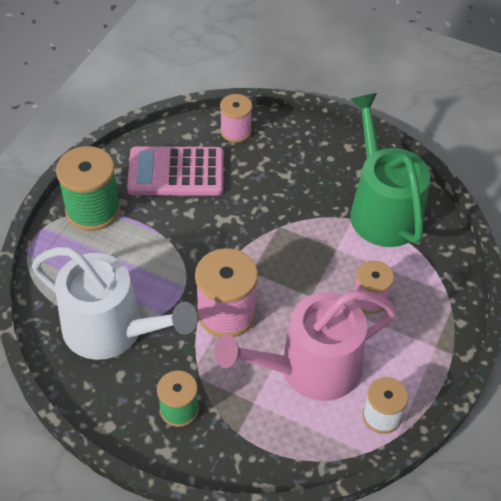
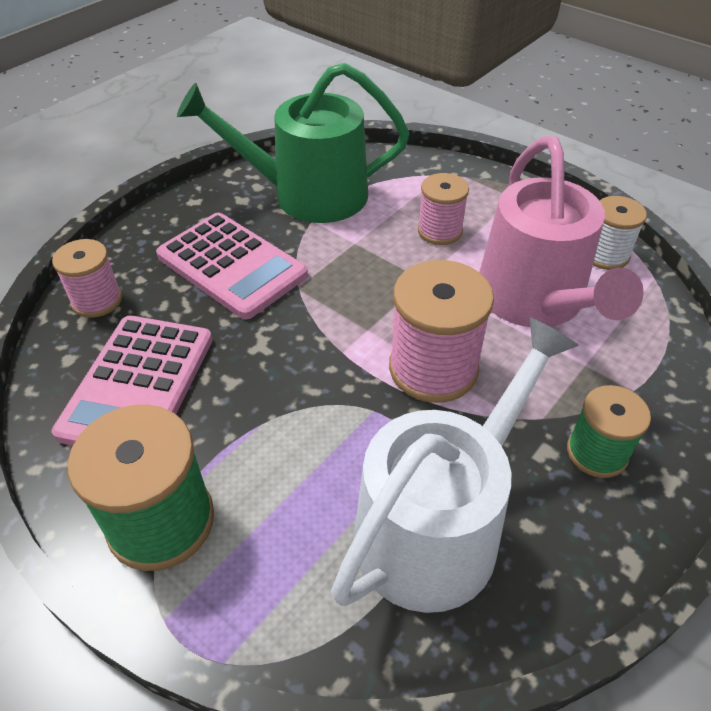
camera: 75 degrees left, 5 degrees down
(288, 186) = (231, 266): none -> pink calculator

